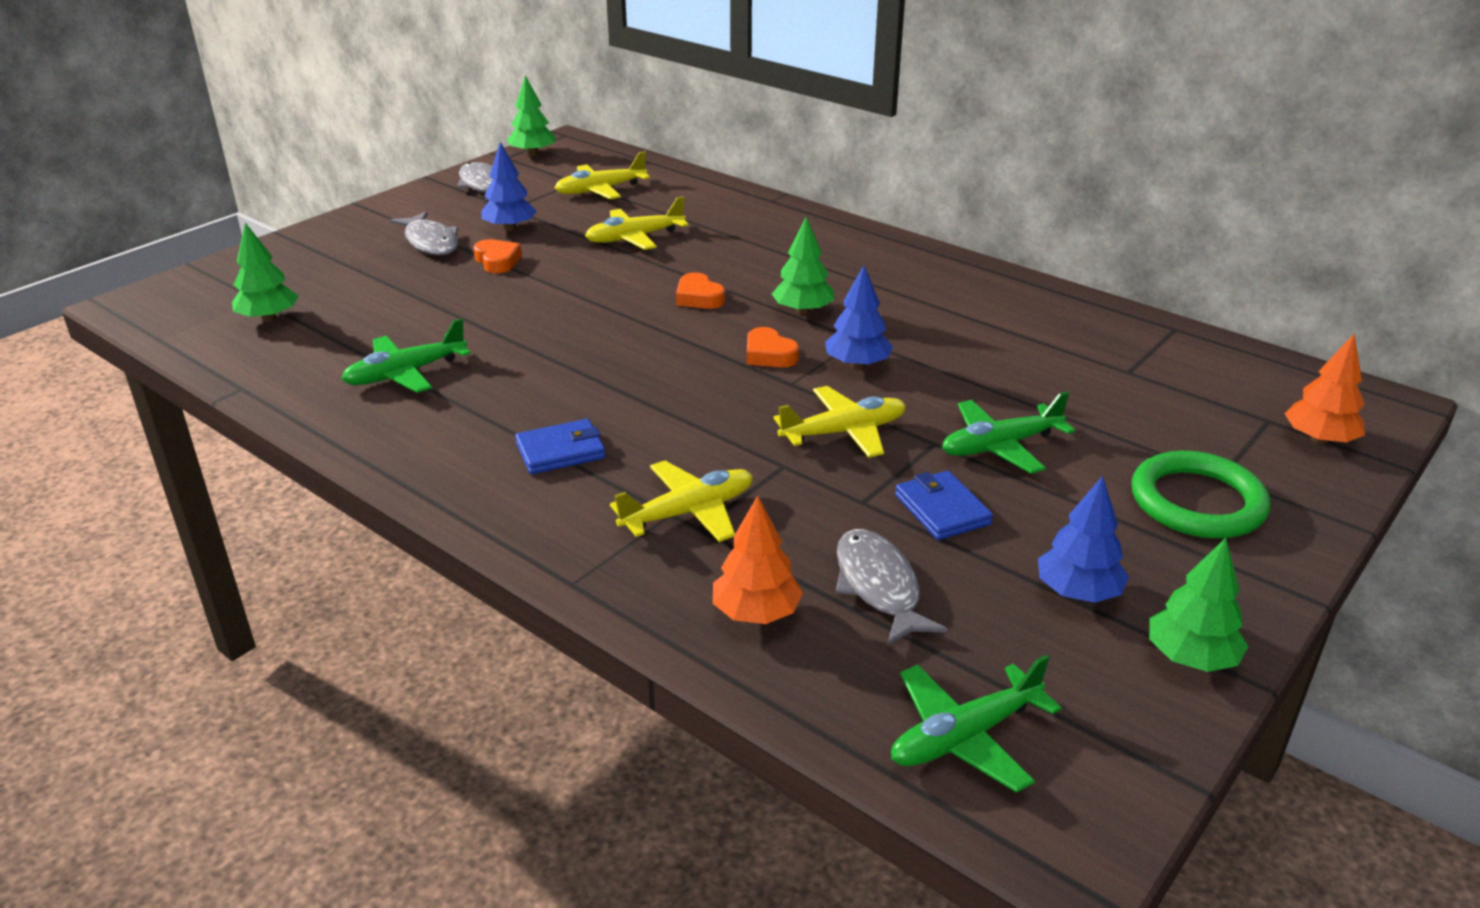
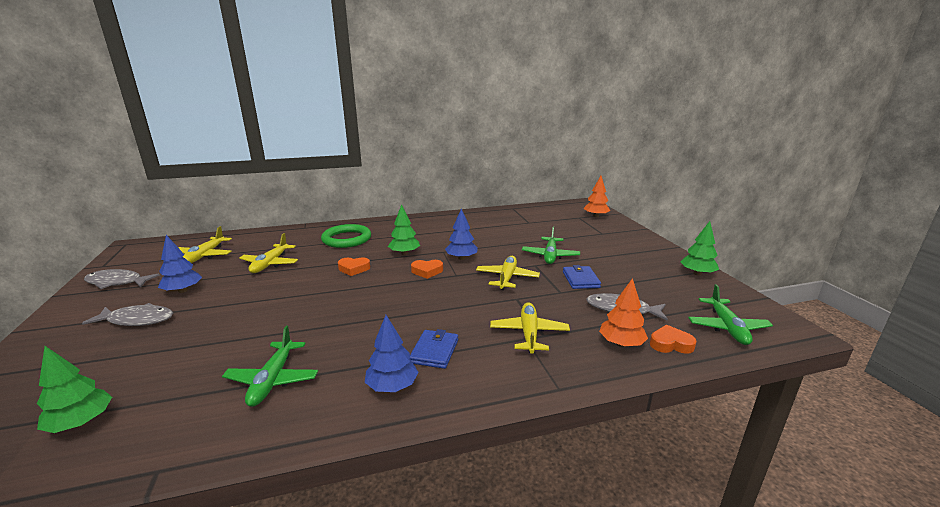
camera: 55 degrees left, 10 degrees down
(497, 261) = (209, 306): orange heart -> orange heart (670, 344)
(533, 154) = (120, 258): green tree -> none
(942, 510) = (580, 280): blue wallet -> blue wallet turned 75 degrees clockwise
(1078, 592) = (650, 276): blue tree -> blue tree (392, 386)
(1197, 502) = (613, 241): green ring -> green ring (346, 239)

